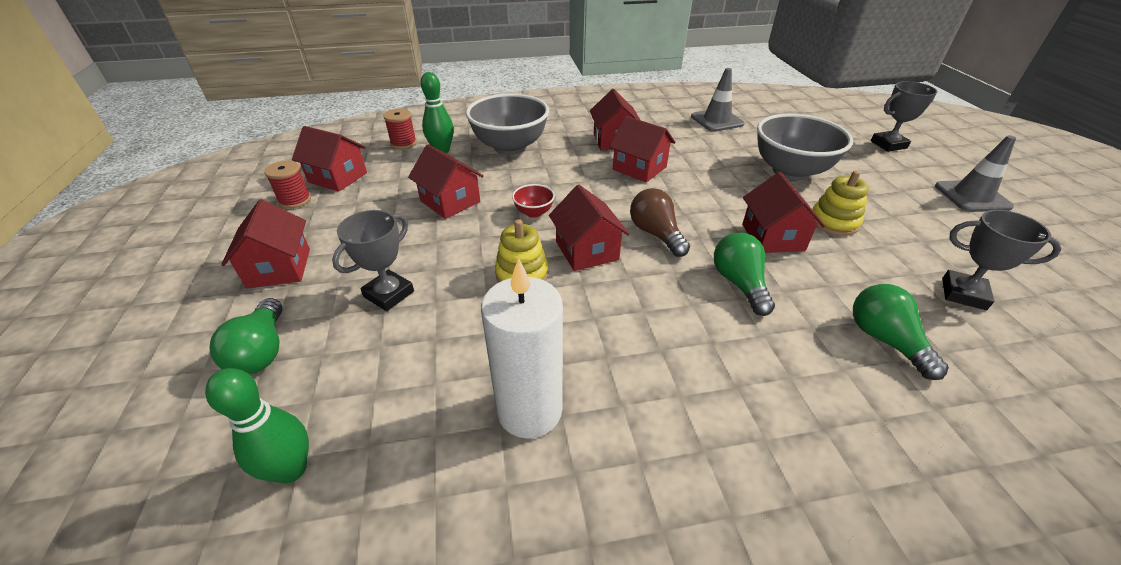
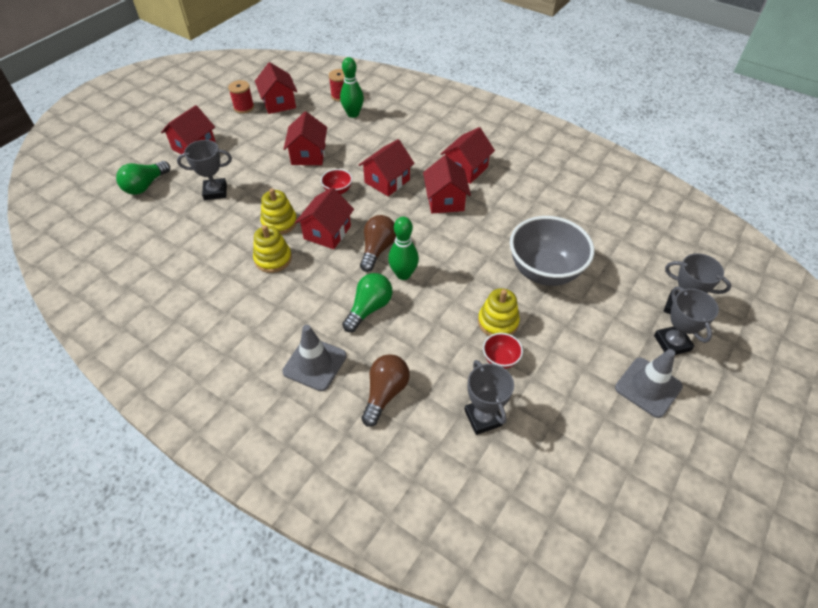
camera: 45 degrees right, 10 degrees up
(291, 469) = (104, 242): green bowling pin -> green bowling pin (403, 274)
(510, 147) = (394, 135): grey bowl -> none
(529, 410) = (193, 285): white candle -> none
(575, 310) = (273, 259): none -> yellow stacking toy
(717, 120) = (574, 197): grey traffic cone -> grey traffic cone (315, 364)
(772, 237) = (439, 300): red house -> red house (387, 181)
(884, 340) = (385, 393): green light bulb -> brown light bulb
(886, 245) = (500, 359): none -> red bowl
(926, 165) = (672, 343): none -> grey trophy

